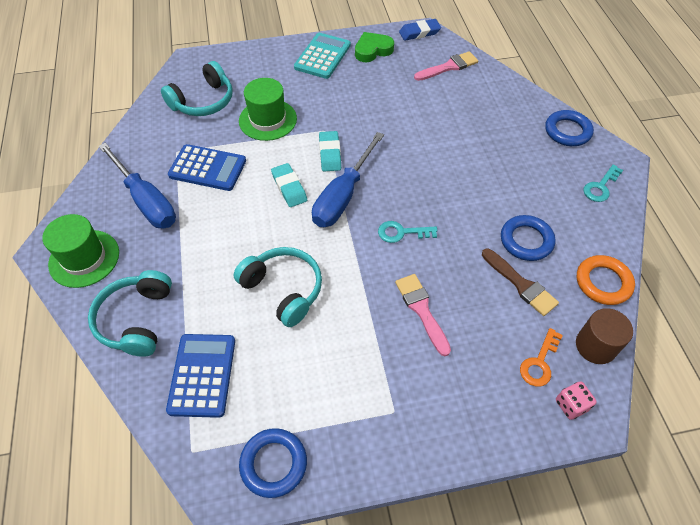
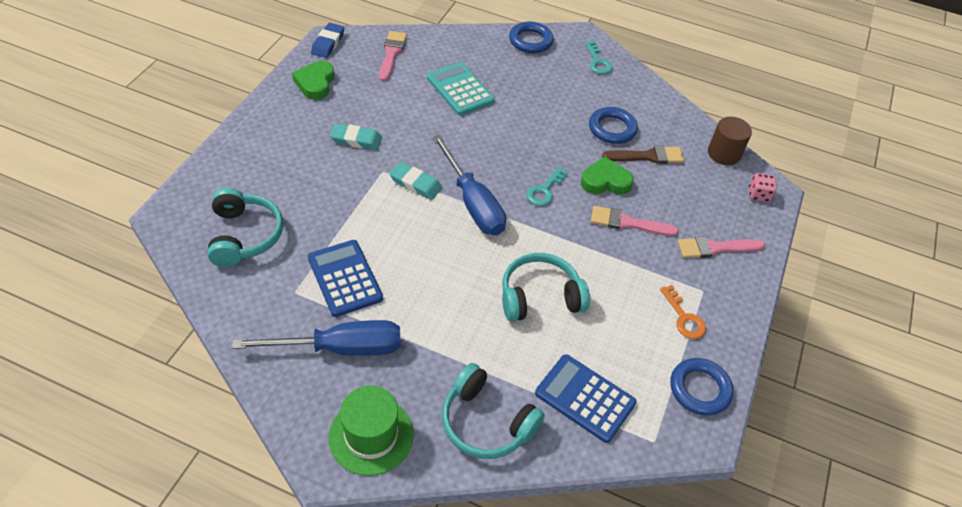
camera: 60 degrees left, 5 degrees down
(207, 168) = (345, 278): blue calculator -> blue calculator turned 75 degrees counterclockwise
(268, 120) = (326, 202): green hat -> none
(289, 187) = (429, 232): turquoise eraser -> turquoise eraser (356, 140)
(322, 56) = (283, 118): turquoise calculator -> turquoise calculator (460, 89)
(455, 268) = (605, 181): none -> green heart
(458, 398) = (715, 248): none -> pink brush
(539, 362) = (717, 189): orange key -> orange key (684, 317)
(603, 282) = (678, 116): orange ring -> none

